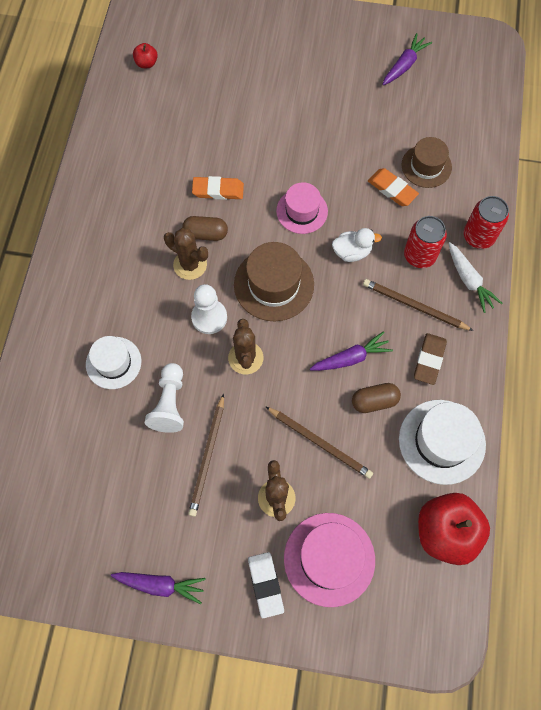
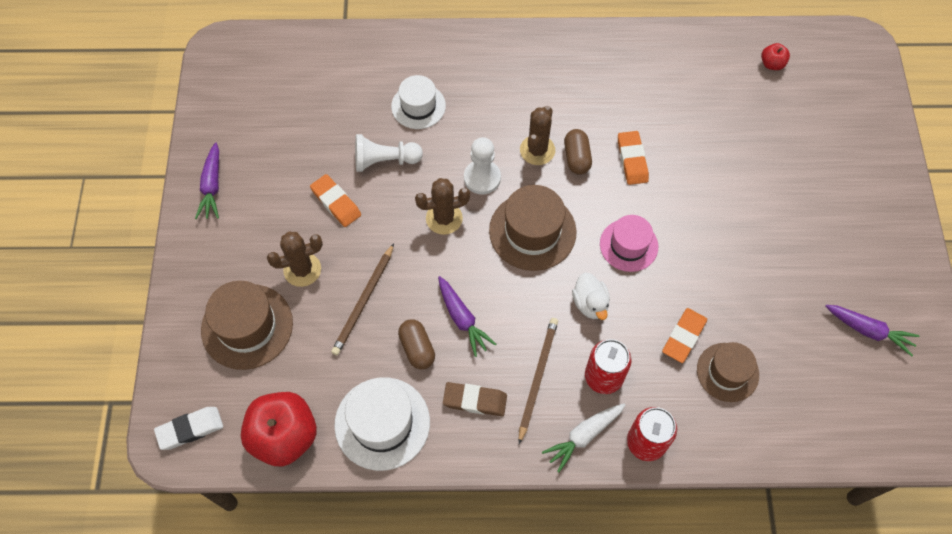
camera: 80 degrees right, 5 degrees down
(207, 457) = (336, 202): brown pencil -> orange eraser
(265, 584) = (218, 273): white eraser -> white eraser (190, 429)
(329, 559) = (247, 326): pink hat -> brown hat

